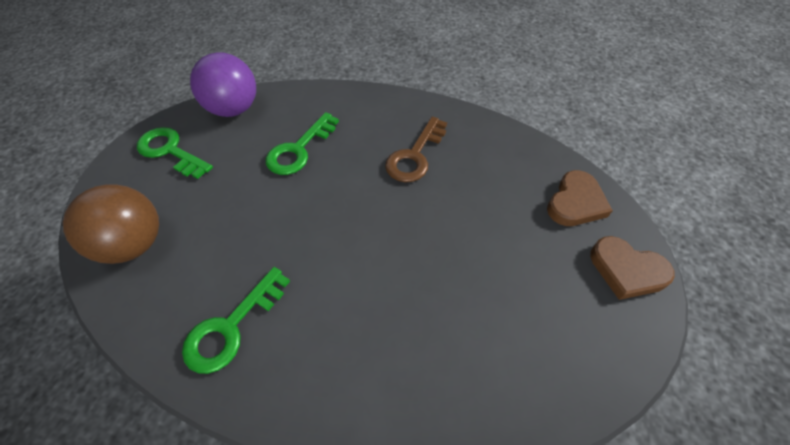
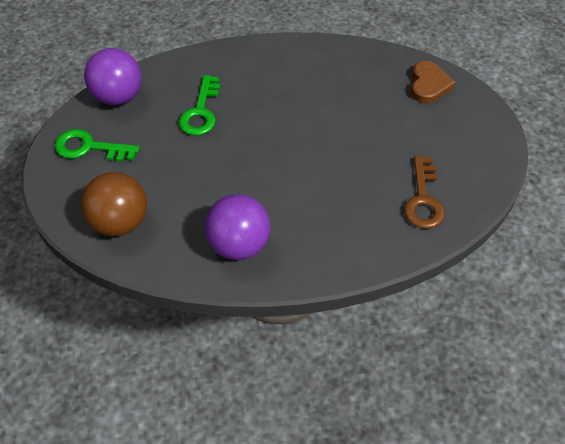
camera: 25 degrees left, 0 degrees up
(231, 327) = (239, 244): green key -> purple ball
(415, 155) = (297, 87): brown key -> brown key (423, 199)
(627, 270) = (479, 118): brown heart -> none

